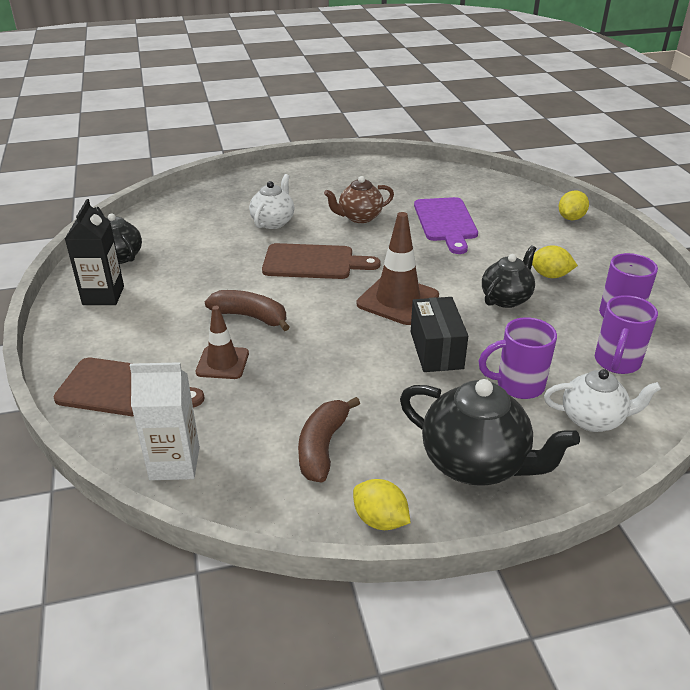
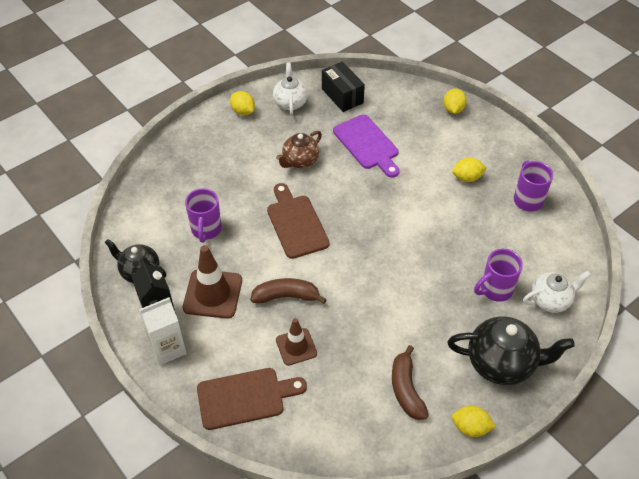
camera: 25 degrees left, 15 degrees up
(174, 463) = (323, 441): white carton -> white carton (168, 348)
(273, 222) = (236, 189): white teapot -> white teapot (290, 102)
(313, 262) = (296, 224): brown cutting board -> brown cutting board turned 90 degrees counterclockwise
(331, 171) = (243, 111): none -> yellow lemon
(397, 300) = (379, 241): brown traffic cone -> brown traffic cone (213, 294)
(436, 350) = (430, 278): black box -> black box (342, 96)
(506, 298) = (450, 212): black teapot -> none
(616, 363) = (544, 246): purple mug -> purple mug (206, 230)

